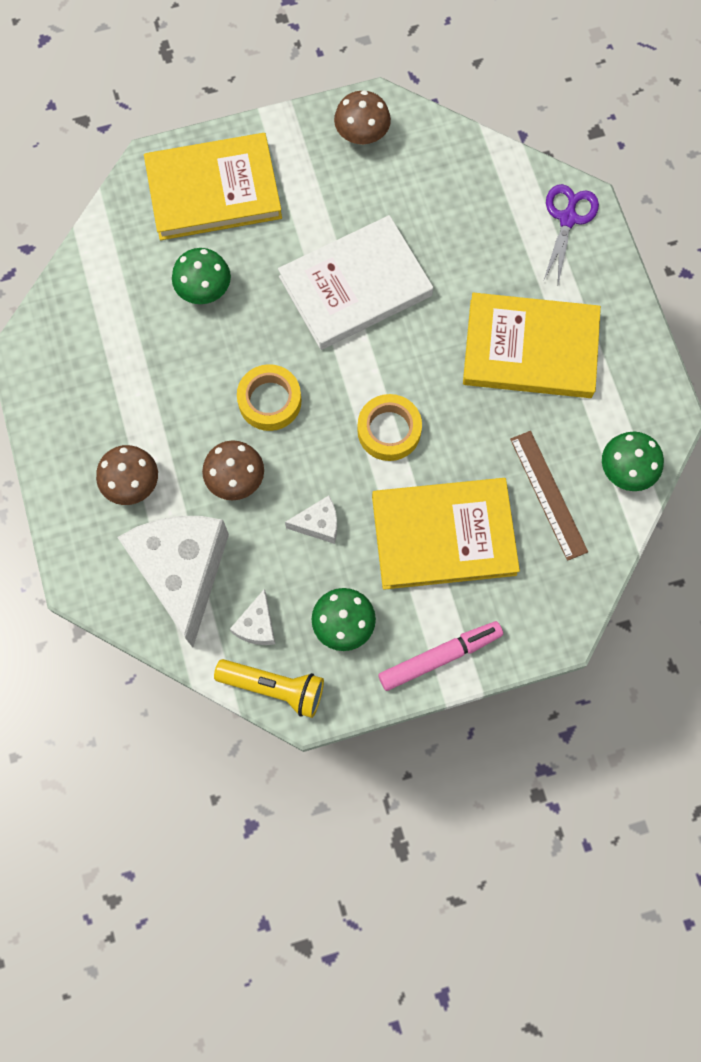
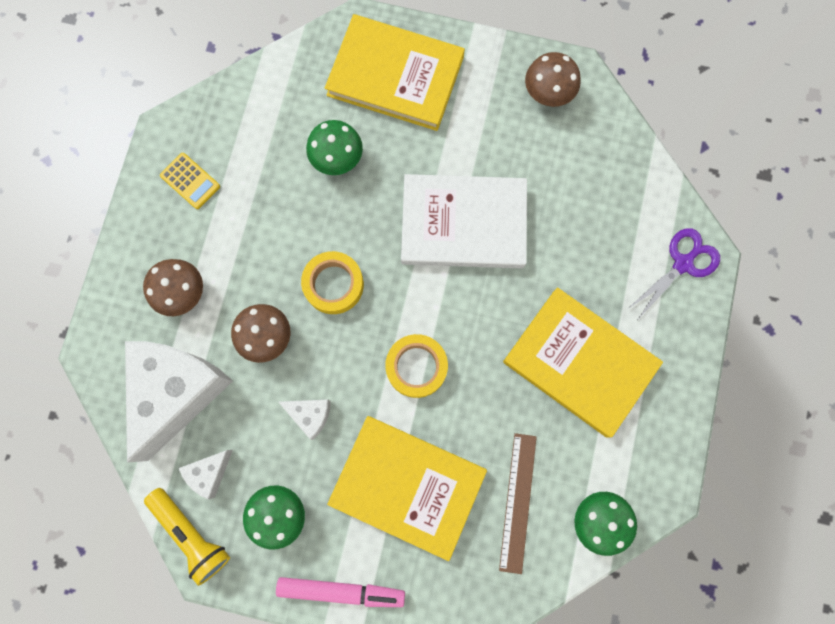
camera: 30 degrees right, 5 degrees up
(77, 382) = (190, 181): none -> yellow calculator

